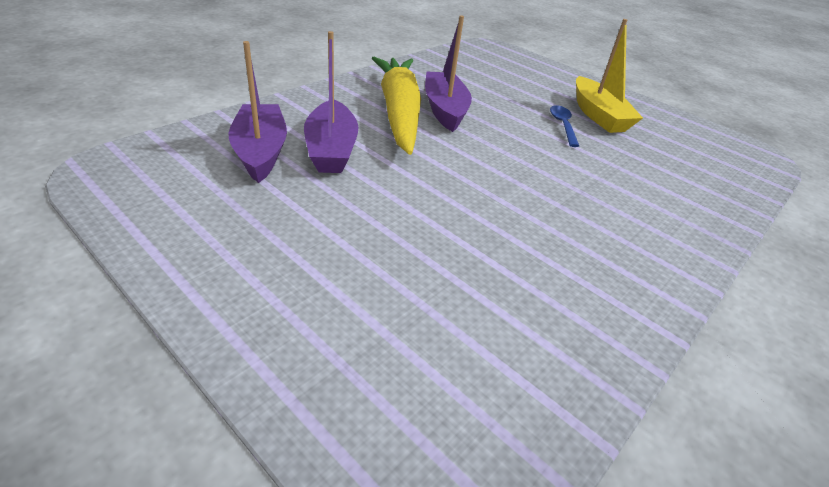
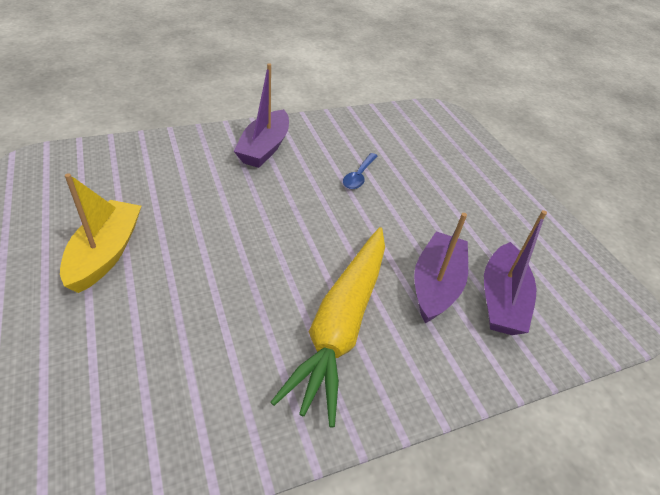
camera: 155 degrees left, 5 degrees up
(445, 110) = (283, 314): purple boat -> purple boat (264, 148)
(562, 125) = (171, 251): blue spoon -> blue spoon (359, 176)

